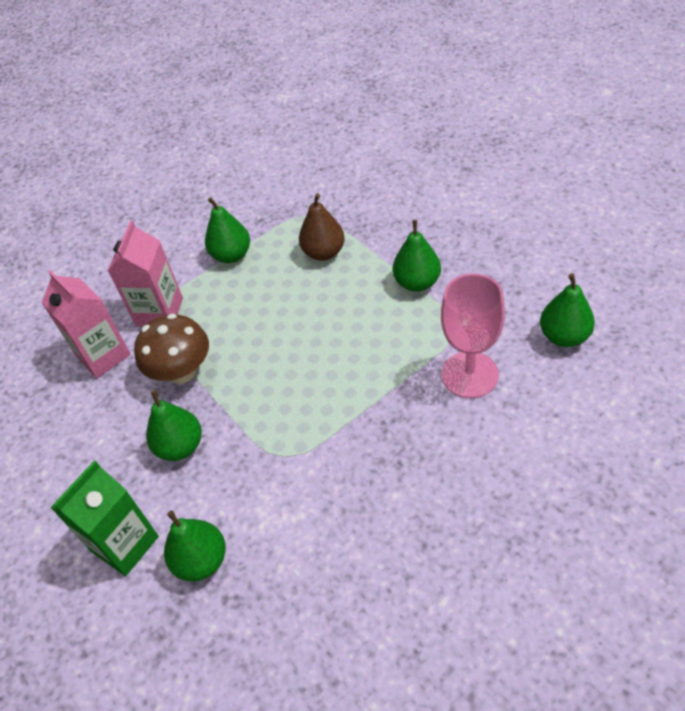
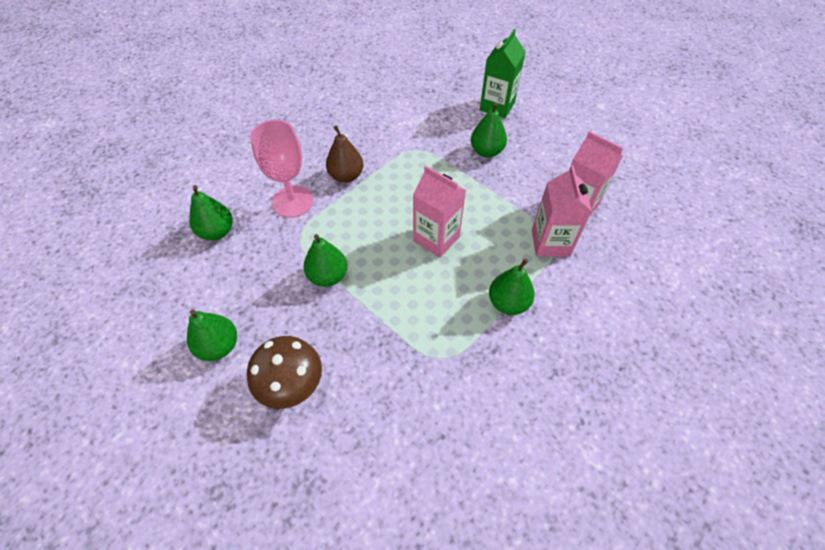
camera: 165 degrees right, 5 degrees up
(182, 372) = (507, 196): brown mushroom -> brown mushroom (292, 385)
(201, 560) = (450, 102): green pear -> green pear (219, 346)
(287, 320) = (436, 239): none -> pink carton
(324, 252) = (417, 307): brown pear -> brown pear (346, 176)

